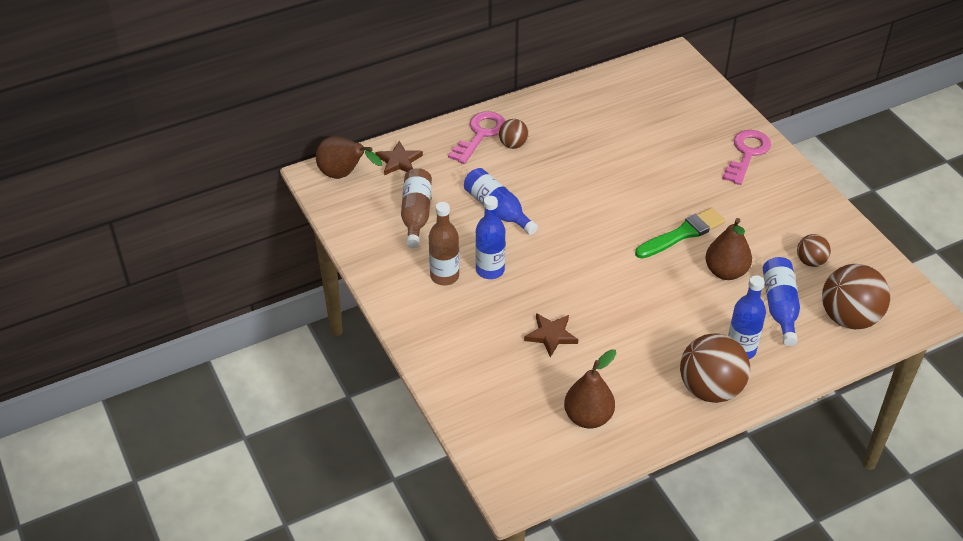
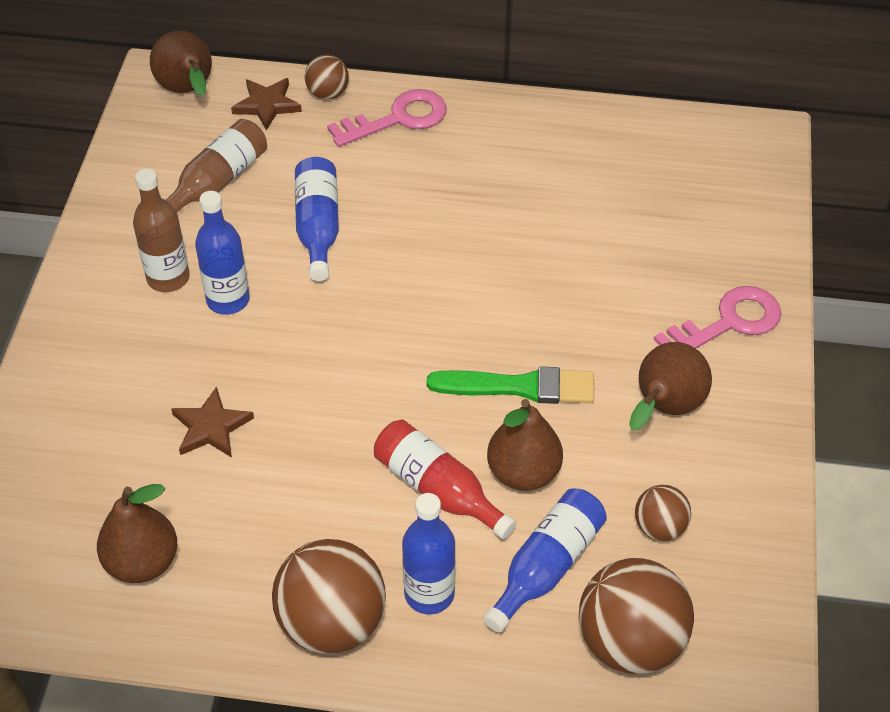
camera: 35 degrees right, 5 degrees up
(513, 145) = (425, 152): brown ball -> brown ball (328, 93)
(694, 301) = (438, 489): none -> red bottle
(758, 208) = (664, 408): none -> brown pear

